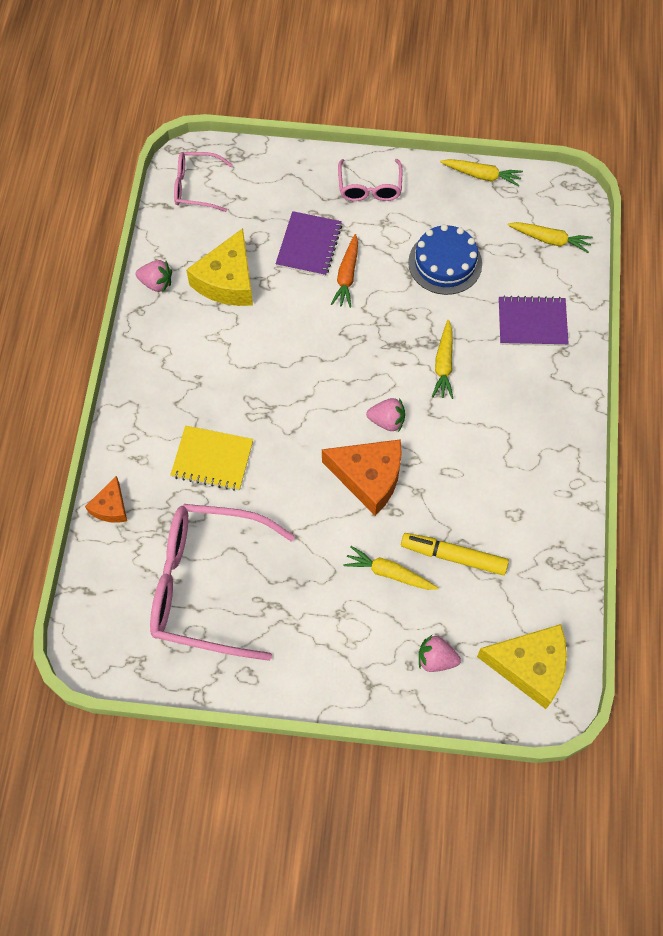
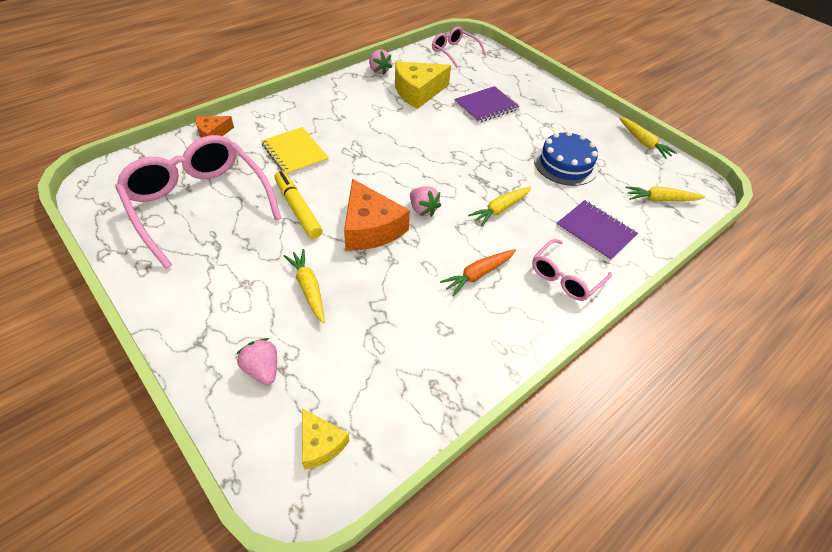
camera: 40 degrees right, 15 degrees down
(347, 276) = (491, 131): orange carrot -> orange carrot (478, 274)
(370, 188) = (557, 106): pink glasses -> pink glasses (565, 277)
(453, 556) = (364, 316): yellow marker -> yellow marker (298, 209)
(529, 666) = (320, 444): yellow cheese -> yellow cheese, size x0.55
(550, 240) = (660, 199): yellow carrot -> yellow carrot turned 120 degrees clockwise

